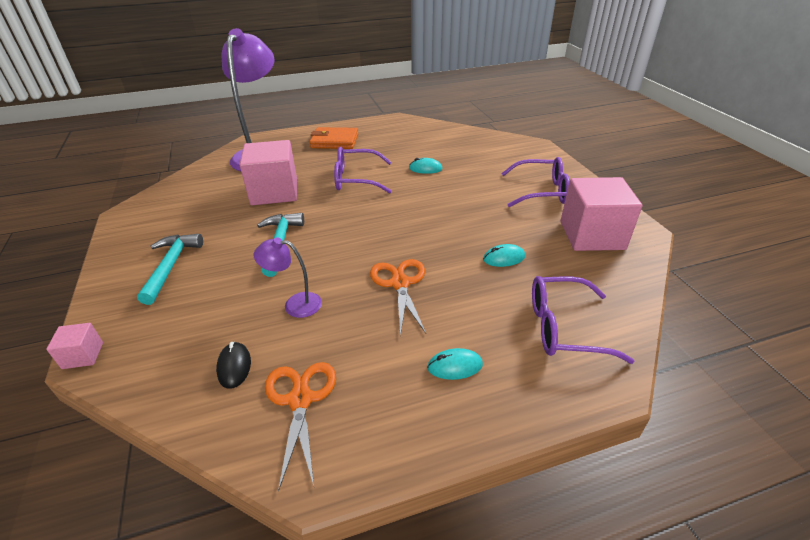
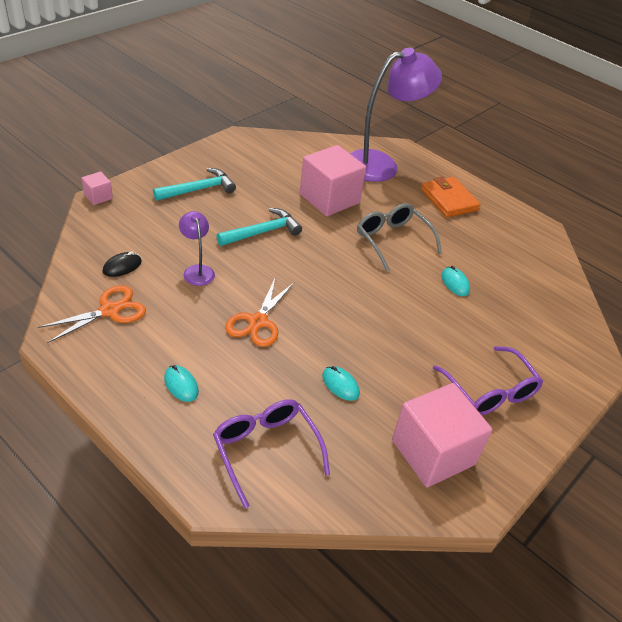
camera: 55 degrees right, 5 degrees up
(356, 179) = (393, 241): purple glasses -> grey glasses
(399, 283) = (258, 322): orange scissors -> orange scissors turned 150 degrees clockwise

